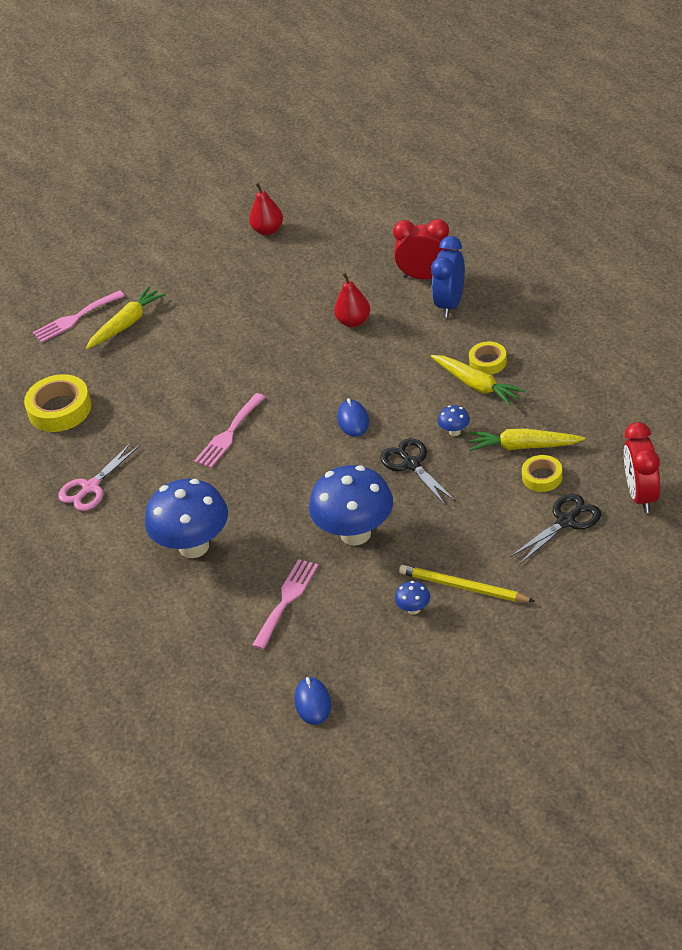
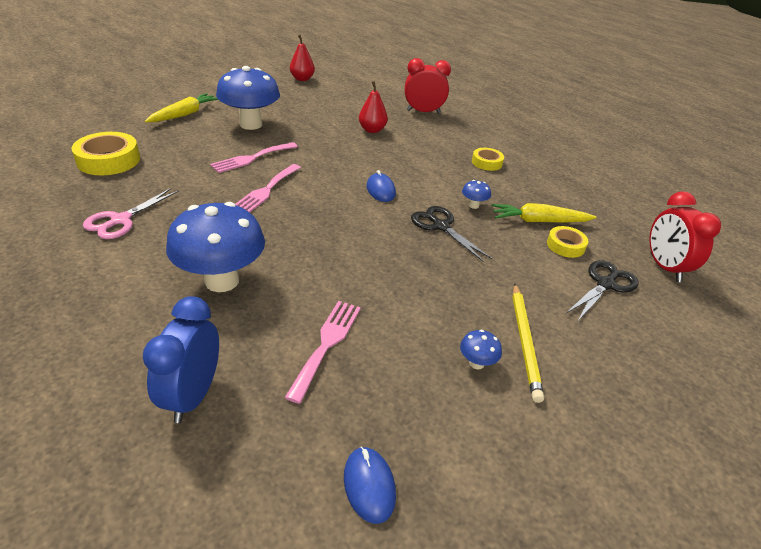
camera: 15 degrees left, 5 degrees down
(75, 318) = (141, 107): pink fork -> pink fork (252, 158)
(355, 533) = (397, 280): blue mushroom -> blue mushroom (251, 124)
(450, 304) = (446, 127): blue clock -> blue clock (193, 395)
(463, 587) = (525, 342): yellow pencil -> yellow pencil turned 105 degrees counterclockwise
(476, 385) = (482, 176): yellow carrot -> none

